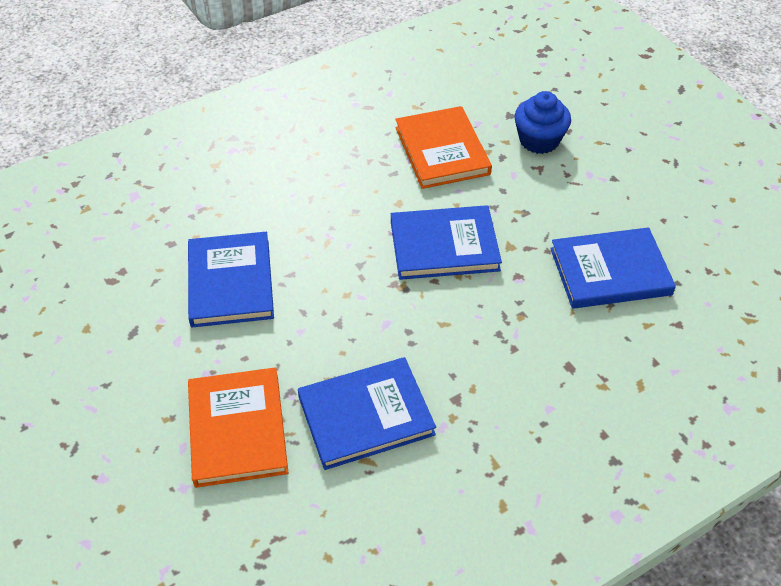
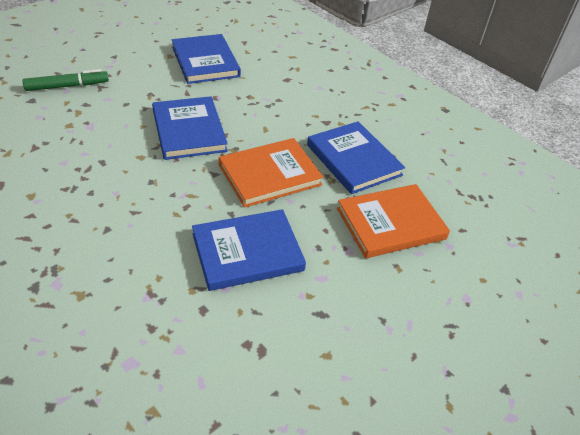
camera: 105 degrees left, 5 degrees down
(442, 151) = (74, 135): orange book -> orange book (270, 175)
(539, 140) = (67, 86): blue cupcake -> green marker

